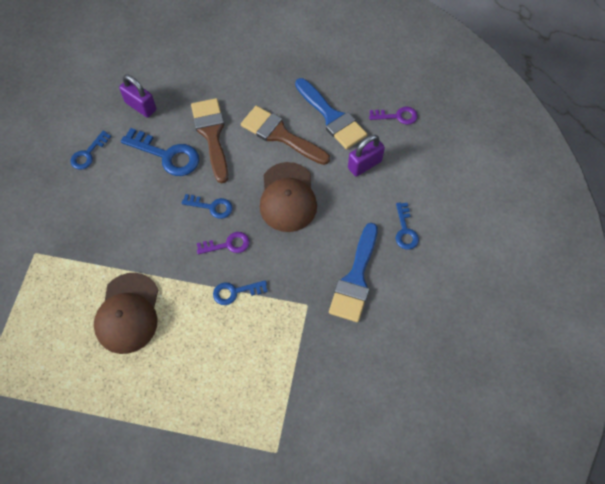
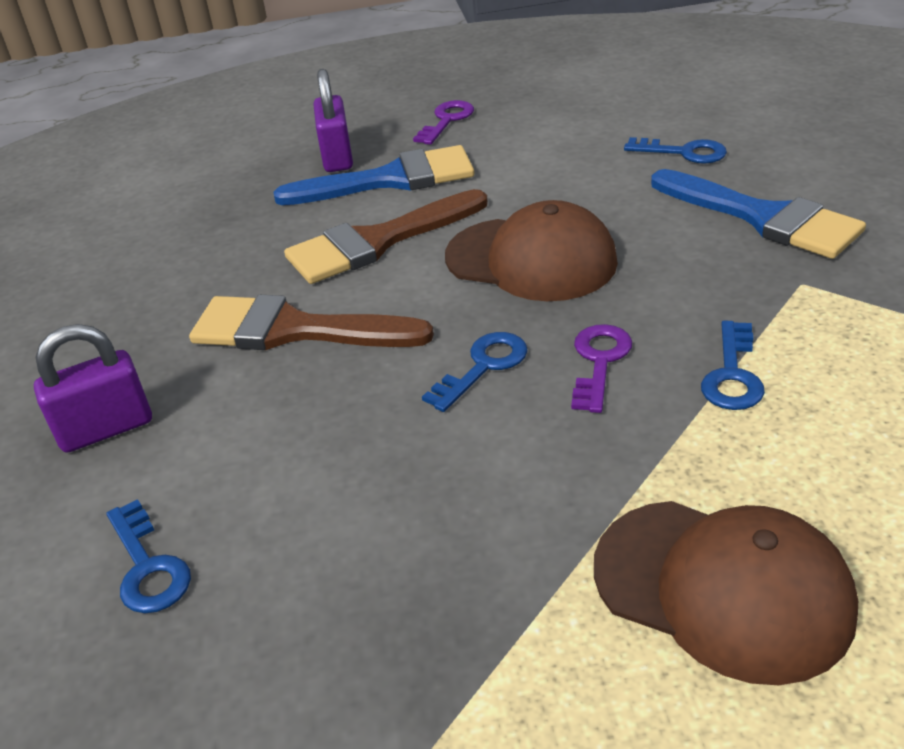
camera: 60 degrees left, 25 degrees down
(167, 155) = (287, 411): blue key -> none
(364, 164) = (520, 166): purple padlock -> purple padlock (337, 157)

